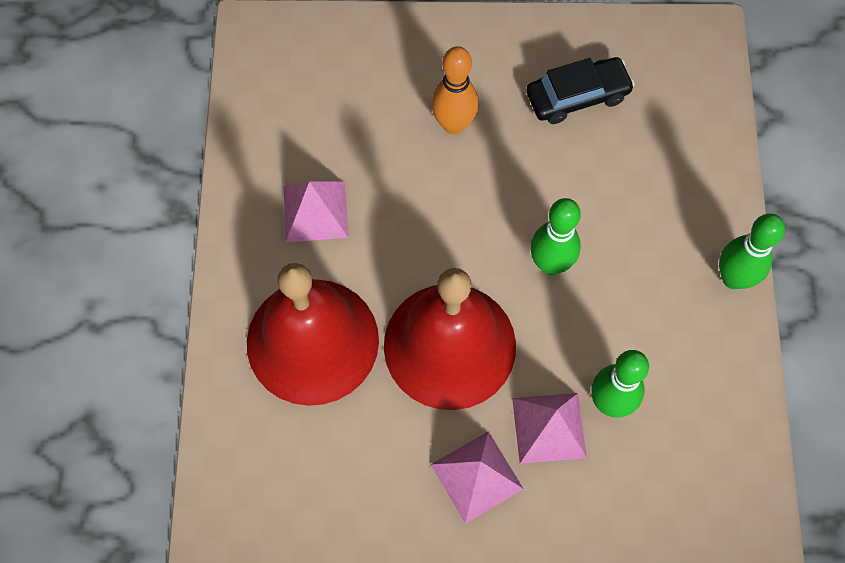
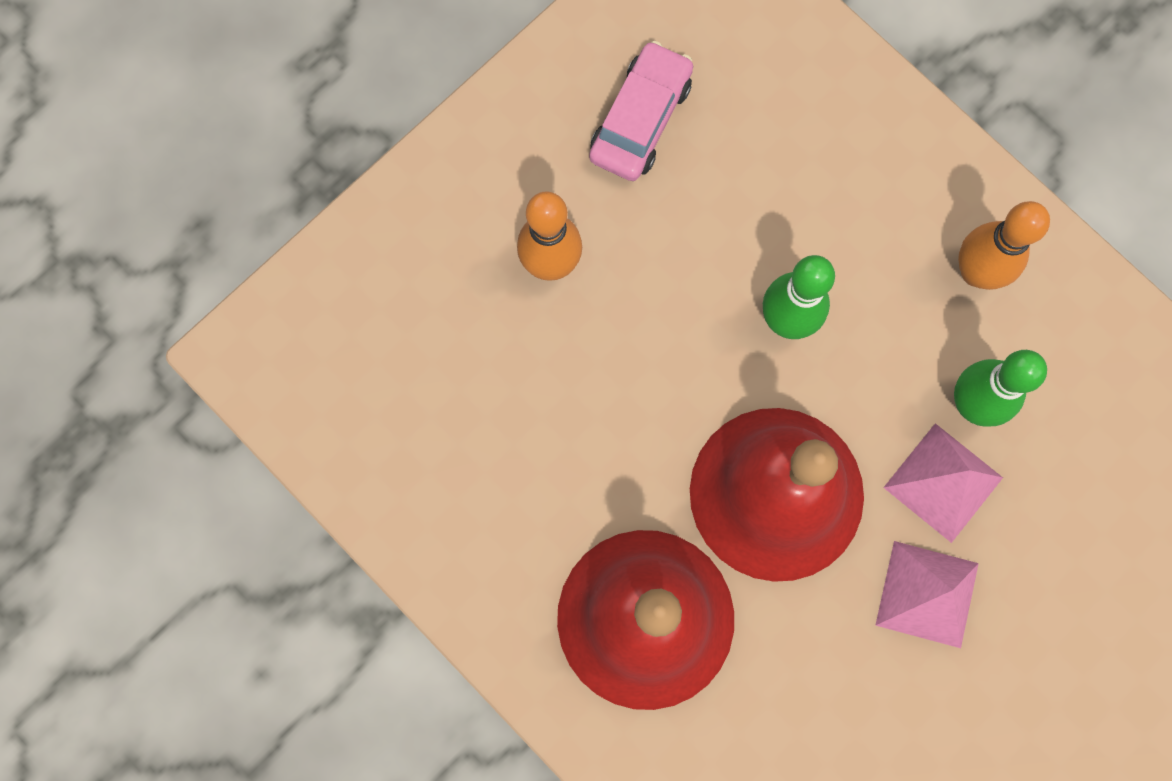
camera: 45 degrees left, 10 degrees up
(315, 211) = (510, 486): pink pyramid -> none
(577, 97) = (641, 119): black car -> pink car
(686, 336) = (976, 272): none -> orange bowling pin
(733, 278) = (961, 172): green bowling pin -> none

